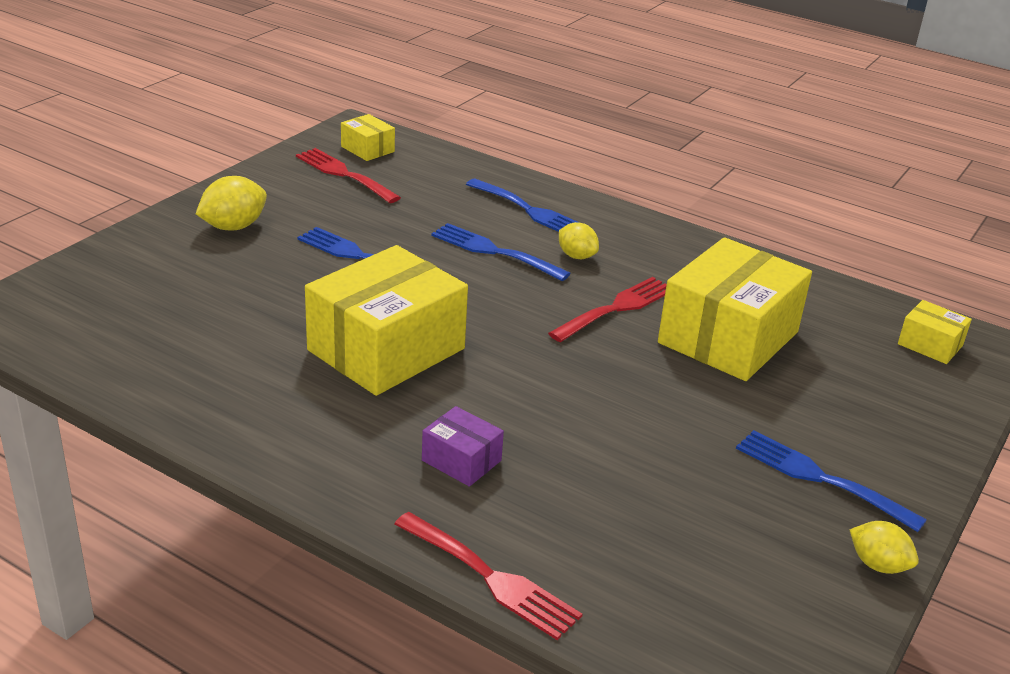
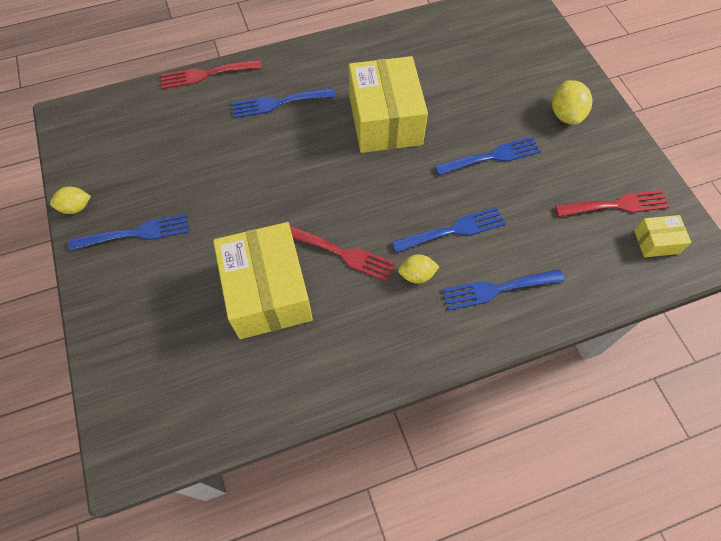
camera: 130 degrees right, 30 degrees up
(461, 460) = (278, 103): purple box -> blue fork
(616, 308) = (342, 253): red fork -> red fork turned 60 degrees counterclockwise
(930, 345) = (159, 415): yellow box -> none

